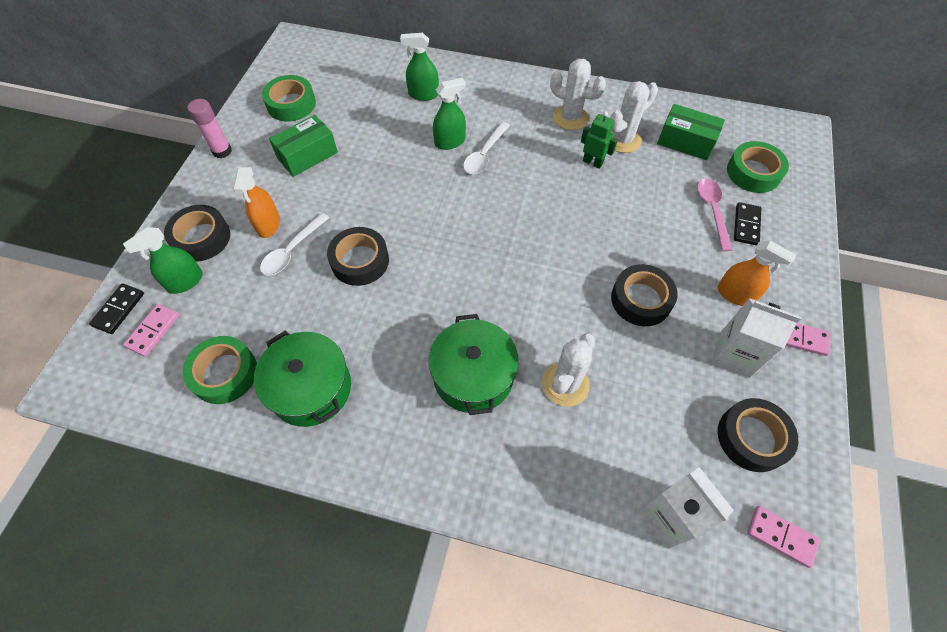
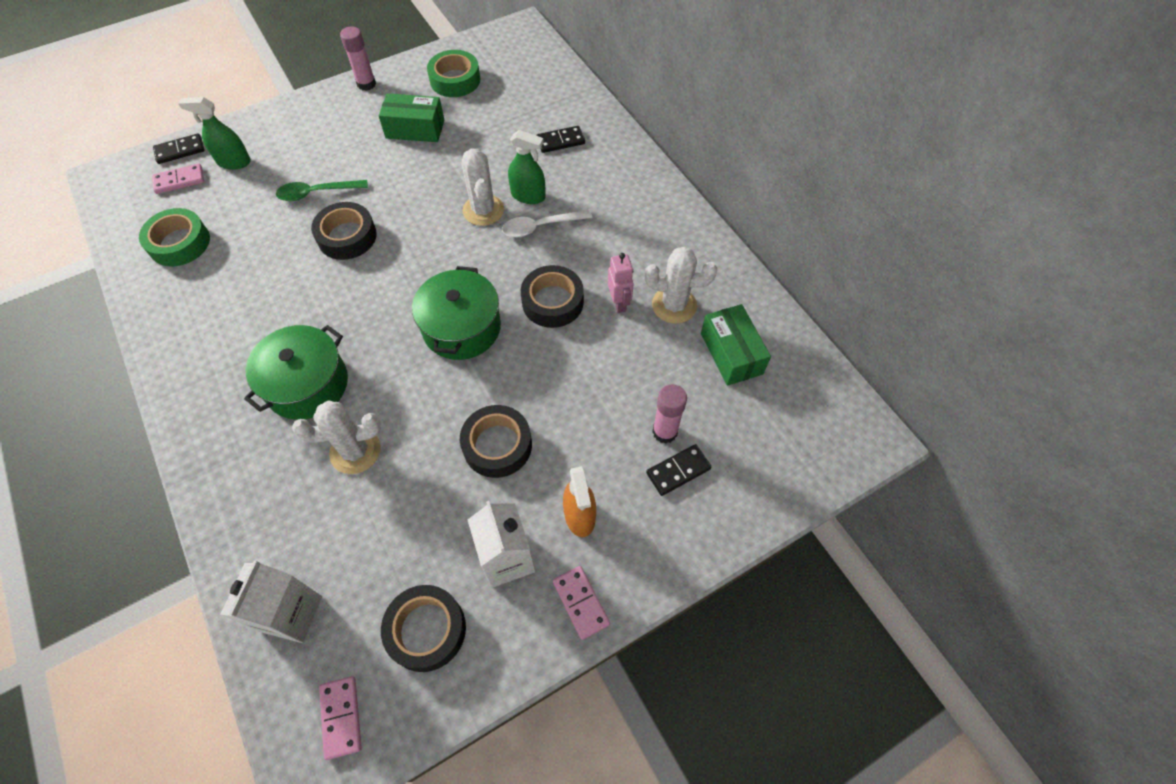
camera: 45 degrees right, 0 degrees up
(201, 238) = (278, 139): black tape -> black tape (552, 302)
(268, 225) = (326, 162): orange spray bottle -> none
(292, 251) = (316, 193): white spoon -> green spoon
(311, 388) = (209, 298): green pot -> green pot (462, 328)
(423, 94) = (560, 141): green spray bottle -> black domino
(570, 118) = (655, 250): white cactus -> white cactus (483, 210)
(592, 162) = (619, 303): green robot -> pink robot
(712, 211) = (665, 432): pink spoon -> pink glue stick
(753, 172) = (757, 434): green tape -> none

